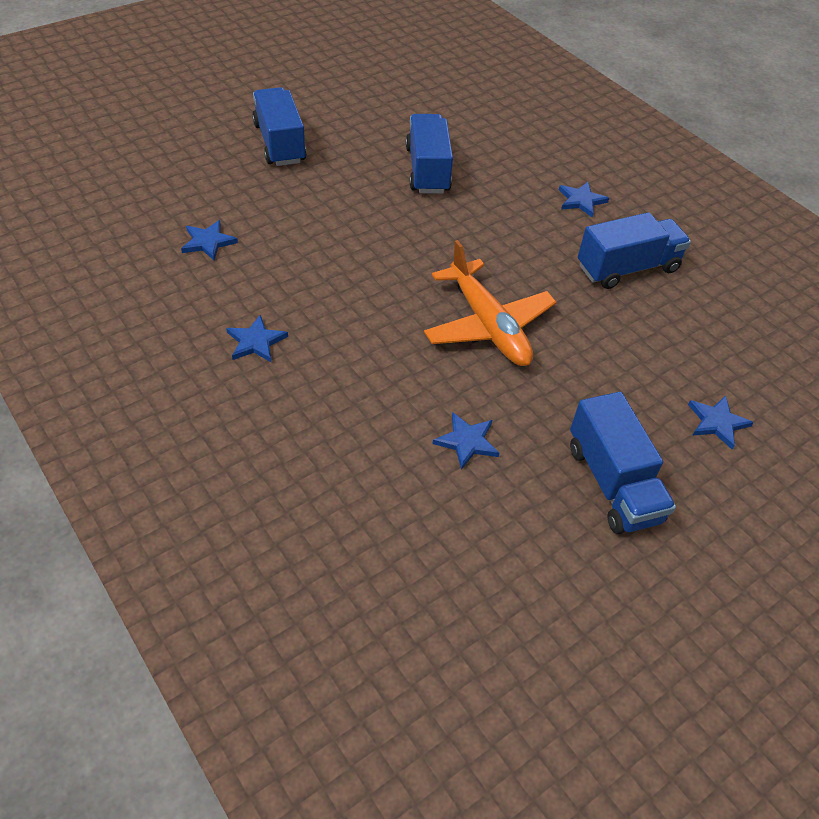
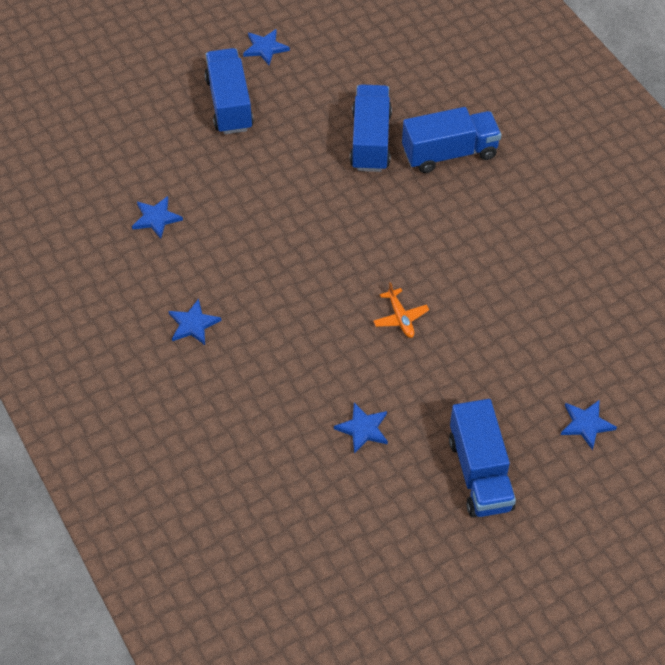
camera: 10 degrees right, 5 degrees up
(488, 325) = (400, 318): orange plane -> orange plane, size x0.45
(581, 201) = (517, 182): blue star -> blue star (265, 48)
(627, 268) = (544, 262): blue truck -> blue truck (449, 153)

